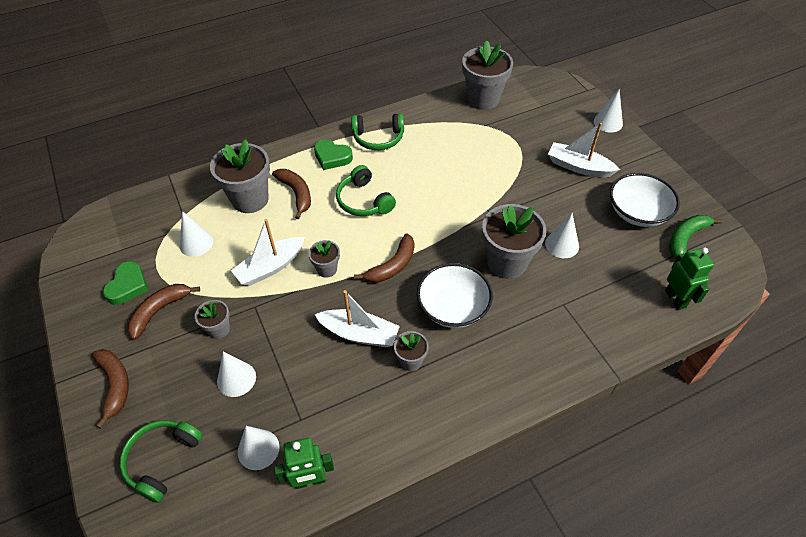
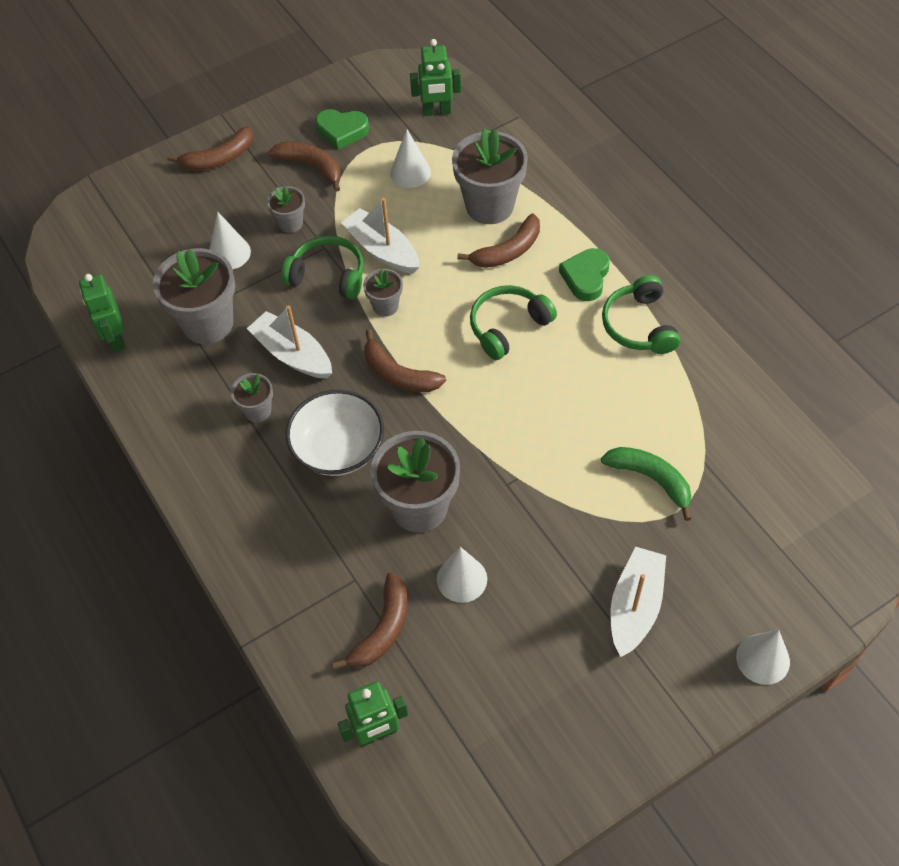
camera: 85 degrees right, 5 degrees up
(138, 221) = (437, 111): none -> green robot
(162, 460) = (139, 217): green headphones -> green headphones (328, 275)
(258, 449) = (149, 289): white cone -> none
(359, 334) = (292, 354): white boat -> white boat turned 120 degrees clockwise
(483, 99) = (772, 458): grey flower pot -> grey flower pot (208, 323)
(600, 290) = (382, 629): none -> brown banana
(637, 212) = (545, 693): white bowl -> none
(685, 238) = (499, 764): green banana -> green banana (650, 479)

